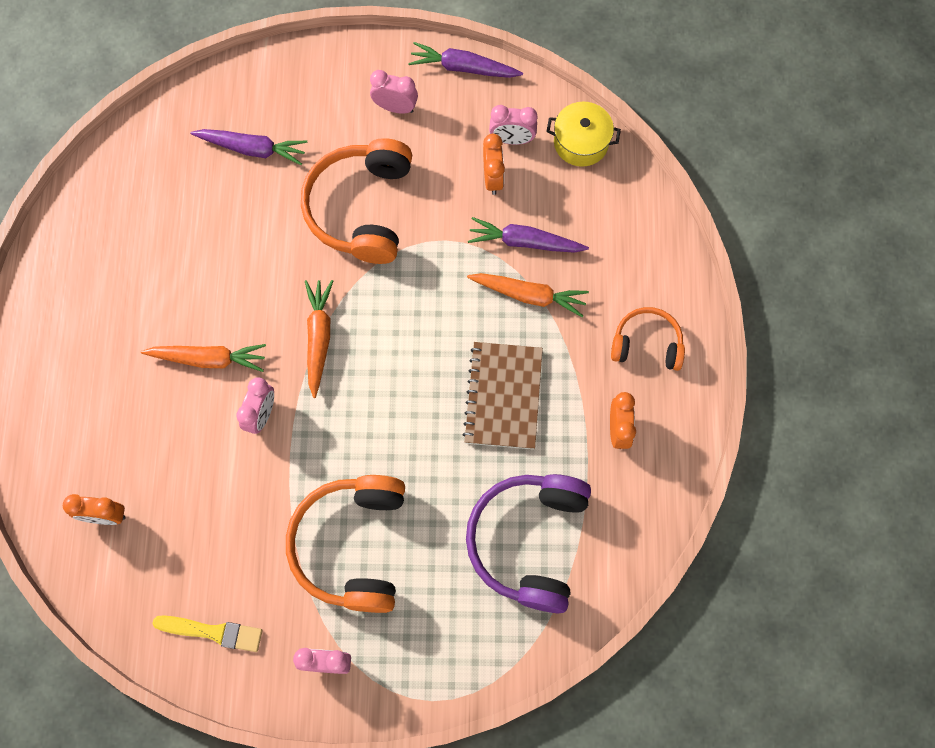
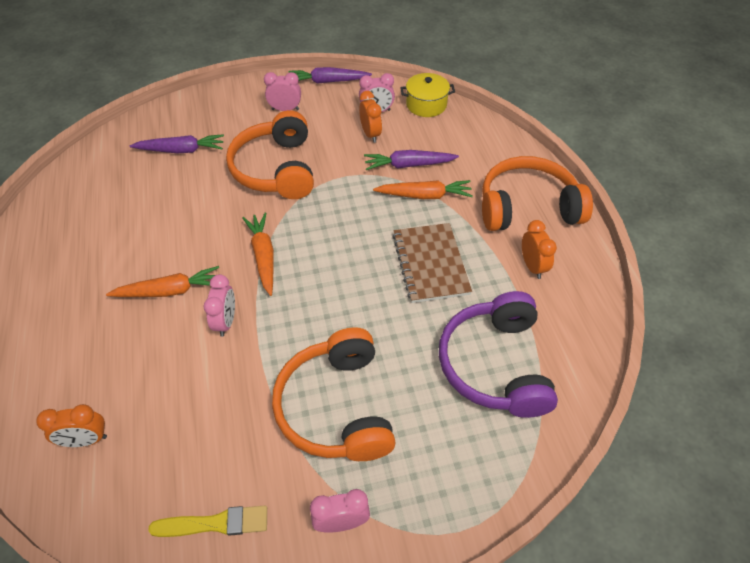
camera: 15 degrees left, 20 degrees down
(647, 344) = (527, 207): orange headphones -> orange headphones, size x1.76

